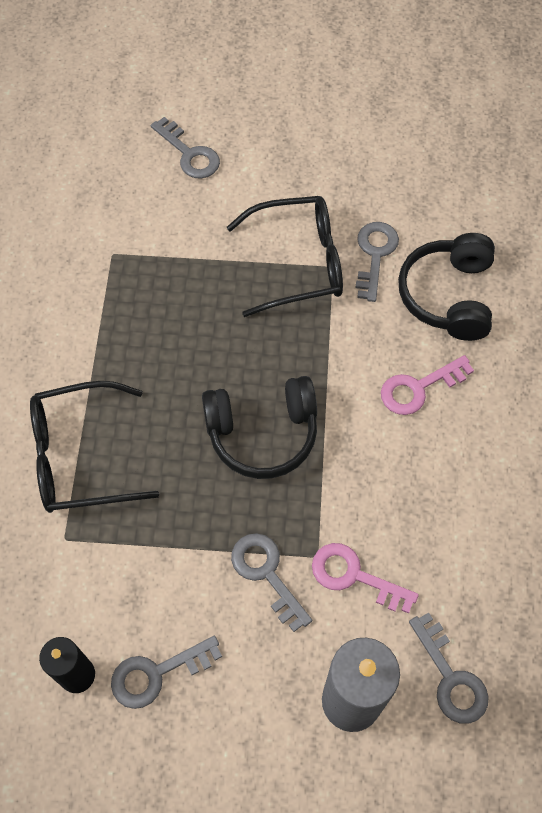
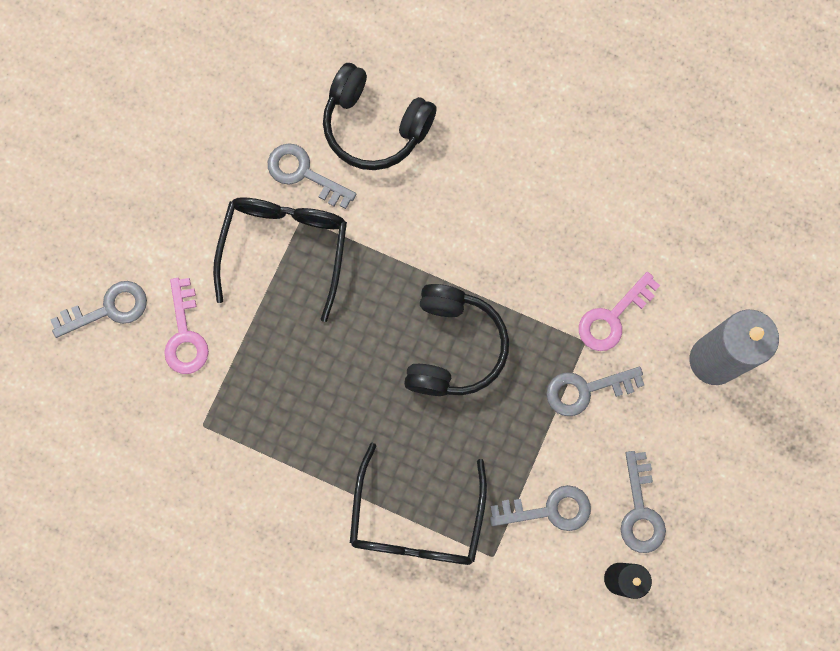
camera: 70 degrees left, 15 degrees up
(418, 388) = (459, 192): pink key -> pink key (185, 335)
(451, 677) = (721, 274): grey key -> grey key (549, 510)

